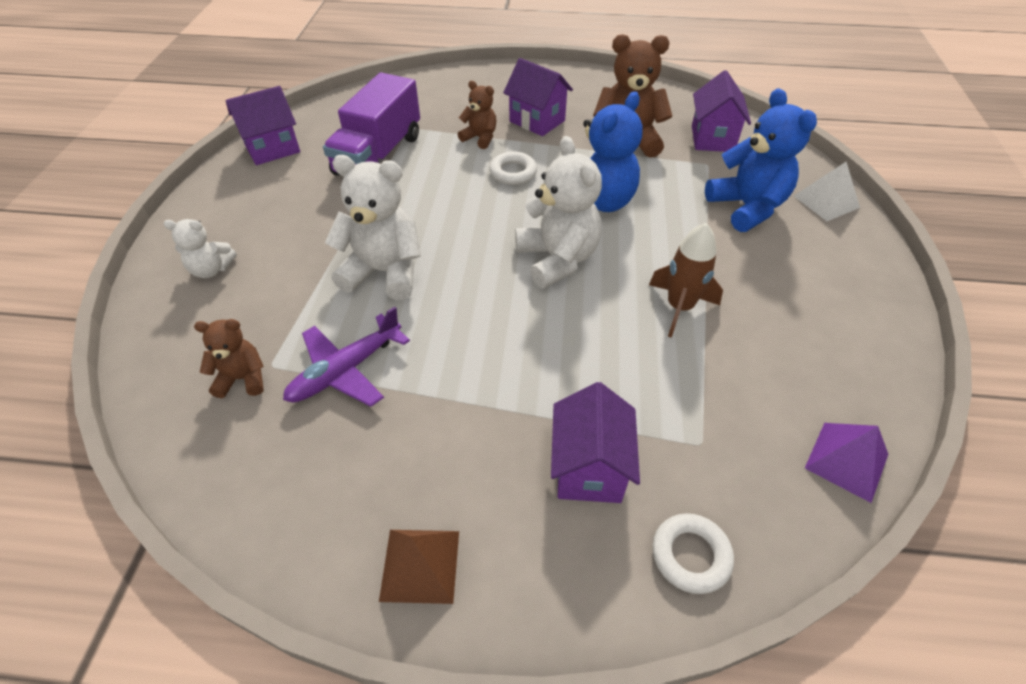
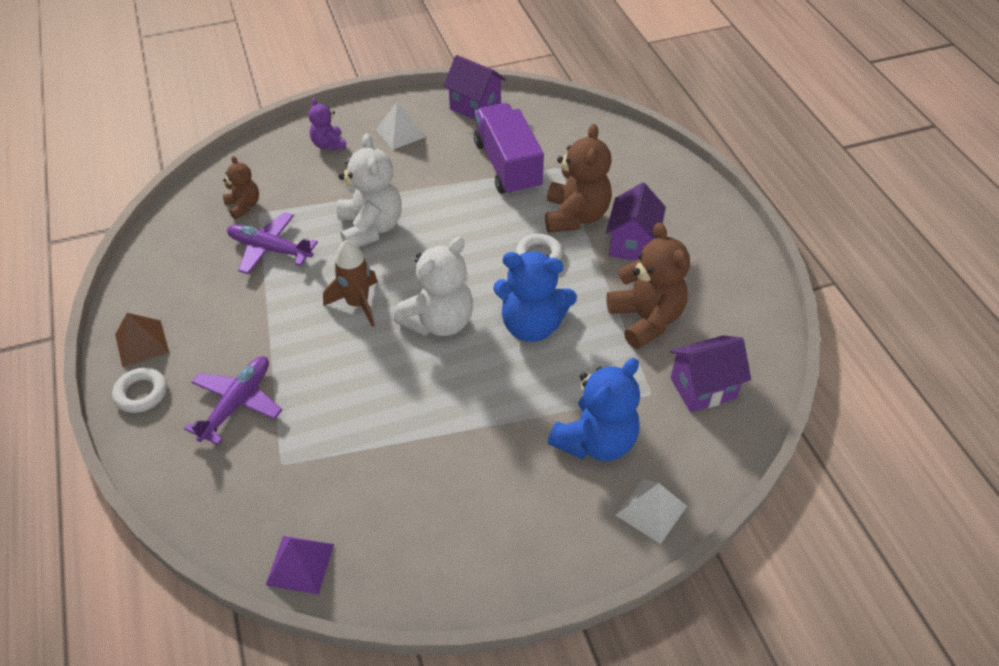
camera: 65 degrees right, 0 degrees up
(211, 269) = (329, 144): white teddy bear -> purple teddy bear
(254, 209) = (400, 133): none -> white pyramid
(378, 155) = (507, 166): purple truck -> purple truck turned 75 degrees clockwise
(480, 138) = (575, 216): brown teddy bear -> brown teddy bear, size x1.81
(589, 468) = (237, 403): purple house -> purple plane
(679, 307) = (421, 418): brown rocket -> brown rocket (357, 303)
(690, 555) = (186, 477): white ring -> white ring (141, 393)

